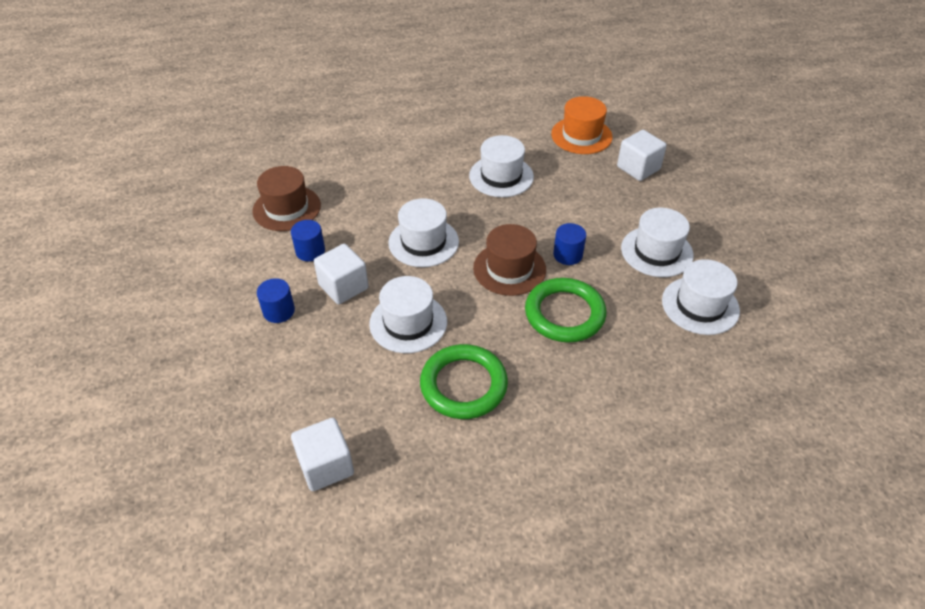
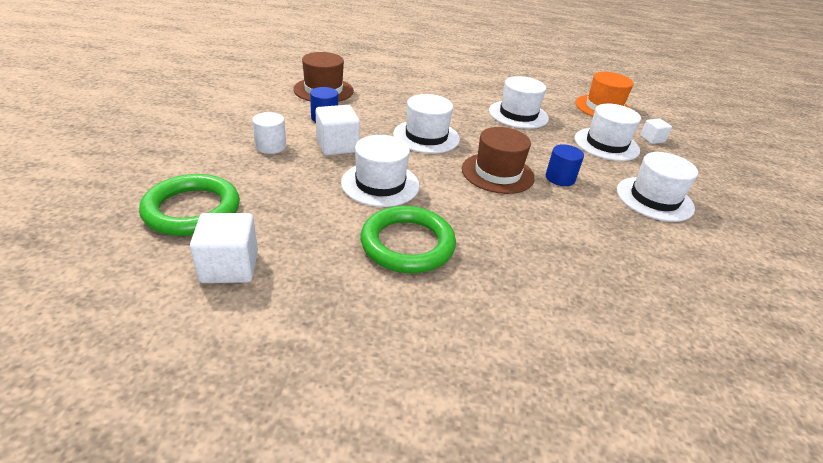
camera: 15 degrees right, 10 degrees down
(279, 311) = (271, 146): blue cylinder -> white cylinder
(564, 314) = (539, 219): green ring -> green ring (192, 210)
(638, 168) = (652, 139): white cube -> white cube, size x0.58
(700, 305) = (693, 252): white hat -> white hat (606, 144)

